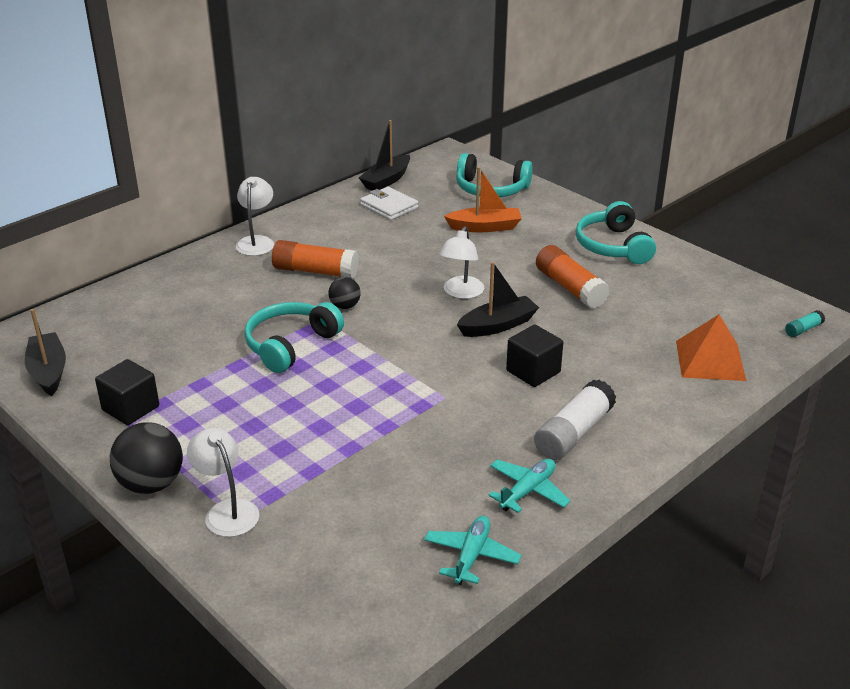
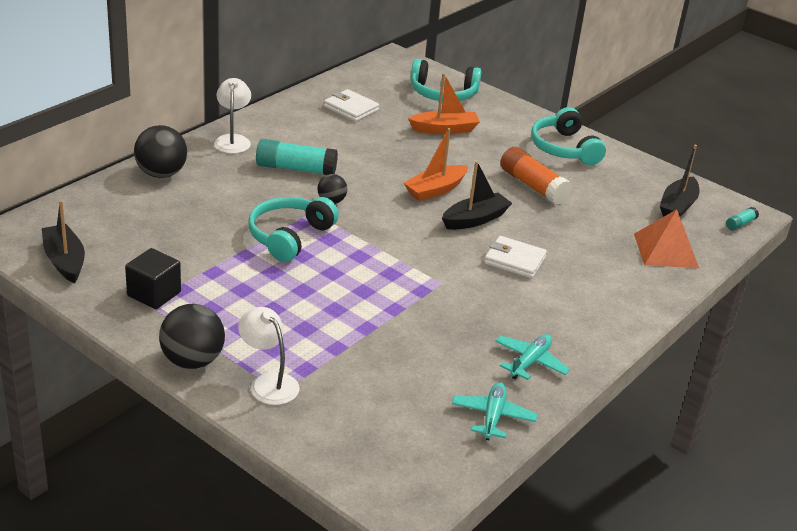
camera: 10 degrees left, 0 degrees up
(173, 278) = (161, 174): none -> black ball
(315, 271) = (296, 169): orange glue stick -> turquoise glue stick
(386, 180) = (343, 83): black boat -> black boat (677, 206)
(461, 293) = (435, 190): white lamp -> orange boat
(533, 371) = (514, 260): black cube -> white wallet
(573, 433) = (560, 313): white glue stick -> none

